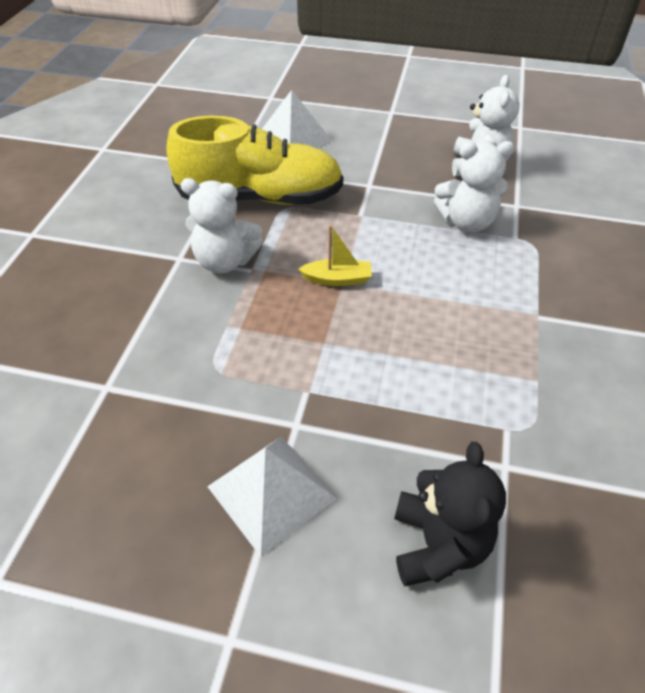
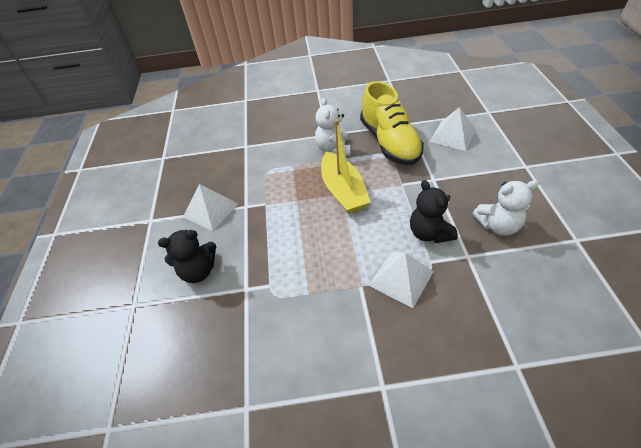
camera: 75 degrees right, 0 degrees up
(337, 279) = (343, 191): yellow boat -> yellow boat, size x2.07
(466, 222) = (429, 233): white teddy bear -> black teddy bear
(535, 272) = (401, 278): none -> white pyramid

